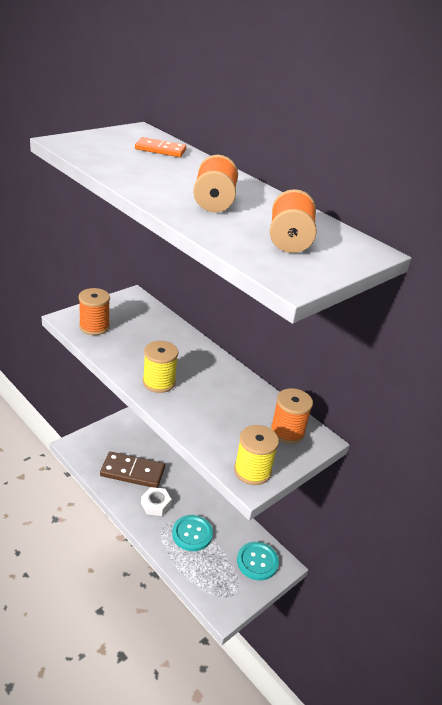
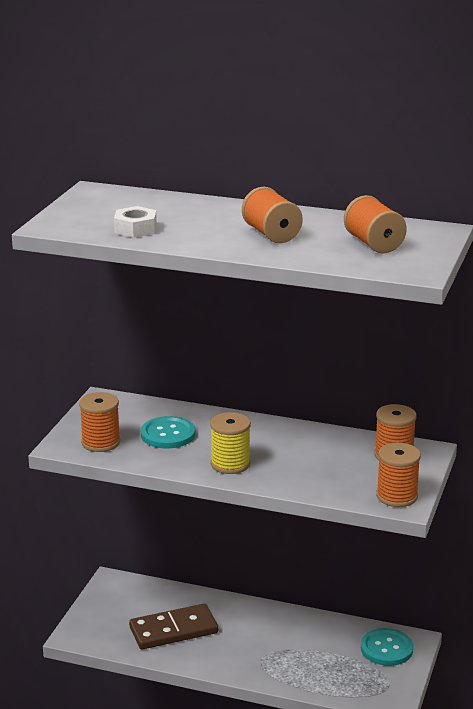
camera: 25 degrees left, 10 degrees down
(155, 504) = (231, 648): white nut -> white nut (135, 229)
(160, 150) = (148, 204): orange domino -> none
(192, 534) = (297, 656): turquoise button -> turquoise button (168, 434)
(252, 471) = (397, 496): yellow spool -> orange spool

